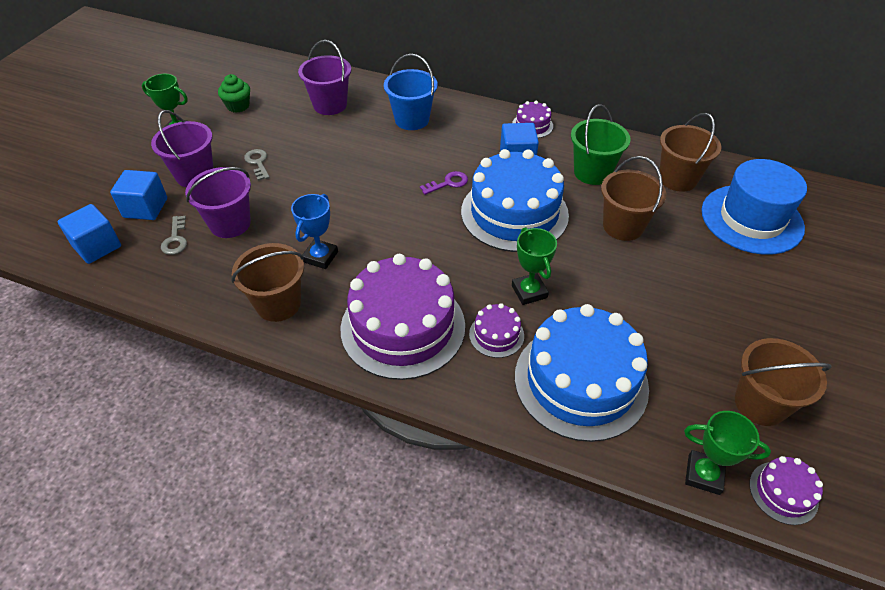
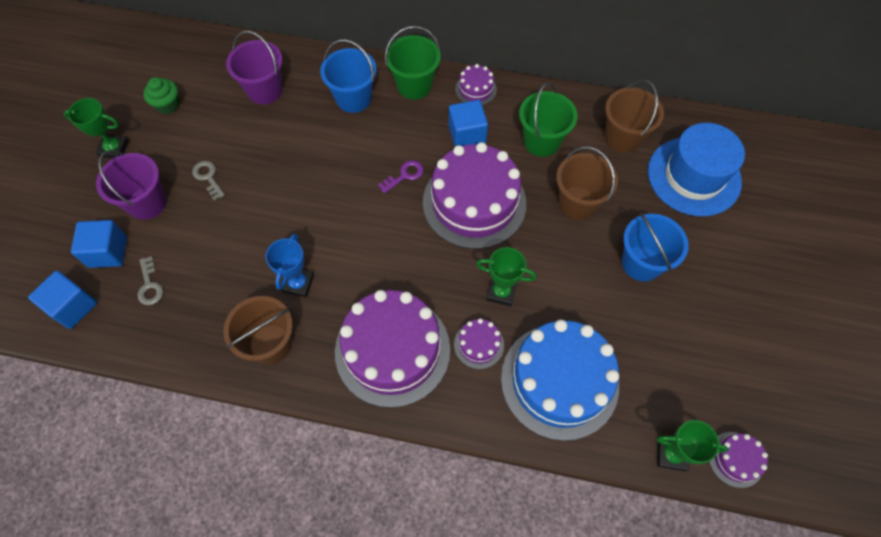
camera: 10 degrees left, 15 degrees up
(230, 224) = (199, 258): purple bucket -> none
(472, 116) = (414, 85): none -> green bucket
(514, 213) = (474, 202): blue cake -> purple cake
(529, 292) = (501, 292): green trophy -> green trophy turned 45 degrees counterclockwise
(687, 286) = (641, 263): none -> blue bucket
(760, 403) = (712, 377): brown bucket -> none

